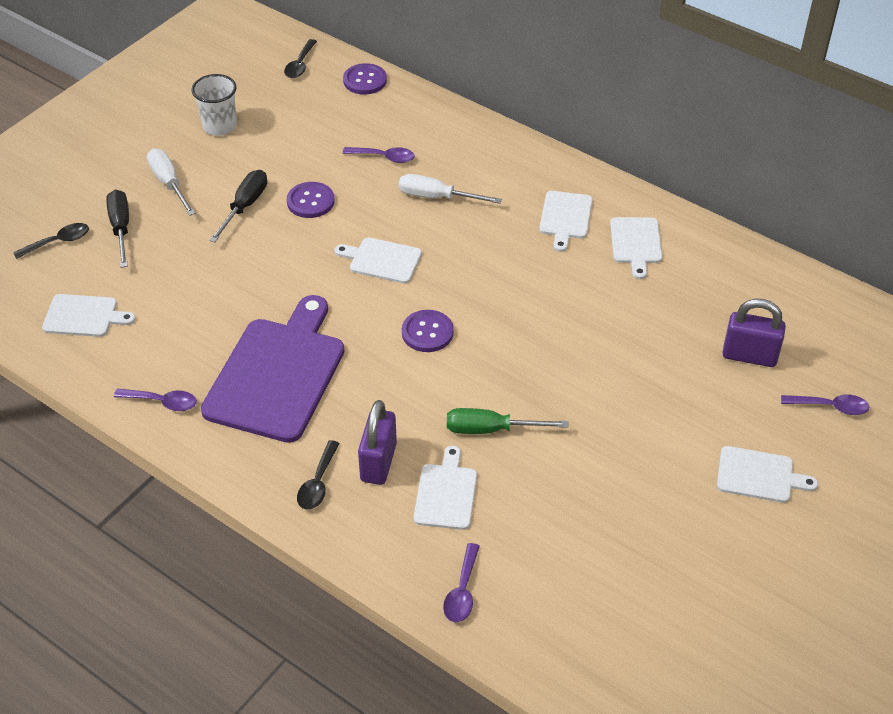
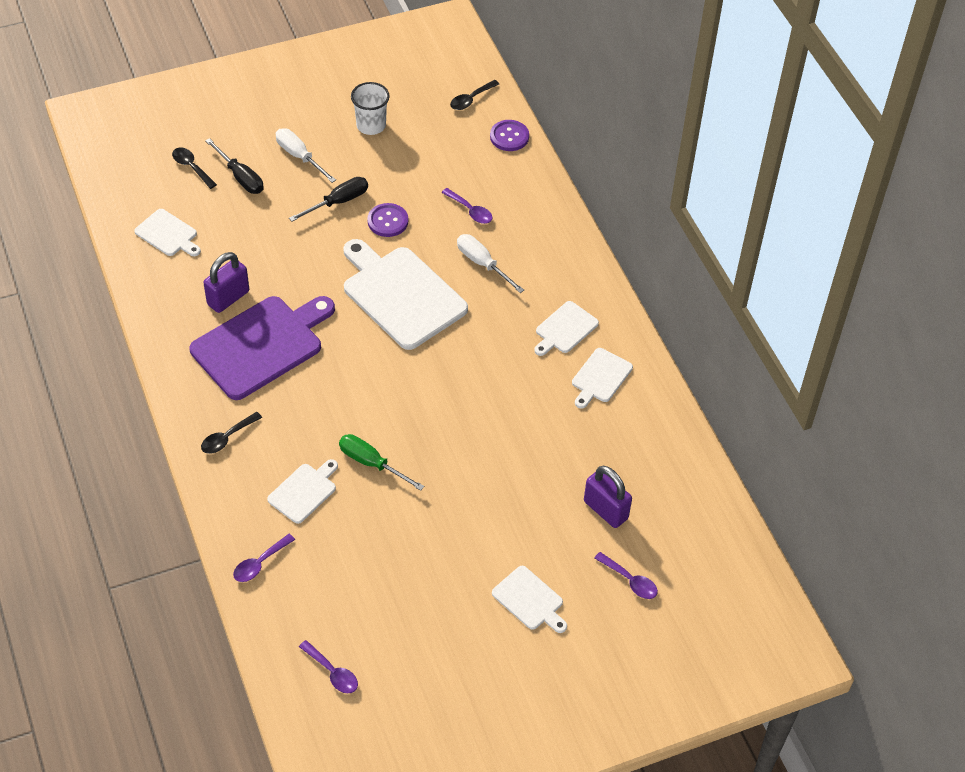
camera: 30 degrees right, 5 degrees up
(58, 242) = (191, 167): black spoon -> black spoon turned 135 degrees counterclockwise
(121, 228) = (240, 177): black screwdriver -> black screwdriver turned 120 degrees clockwise
(162, 402) = (172, 325): purple spoon -> purple spoon (332, 672)
(169, 183) = (299, 156): white screwdriver -> white screwdriver turned 45 degrees counterclockwise
(378, 462) = (277, 445): purple padlock -> purple padlock (228, 298)
(382, 260) = (401, 295): white cutting board -> white cutting board, size x2.00
(427, 332) = (387, 368): purple button -> none

